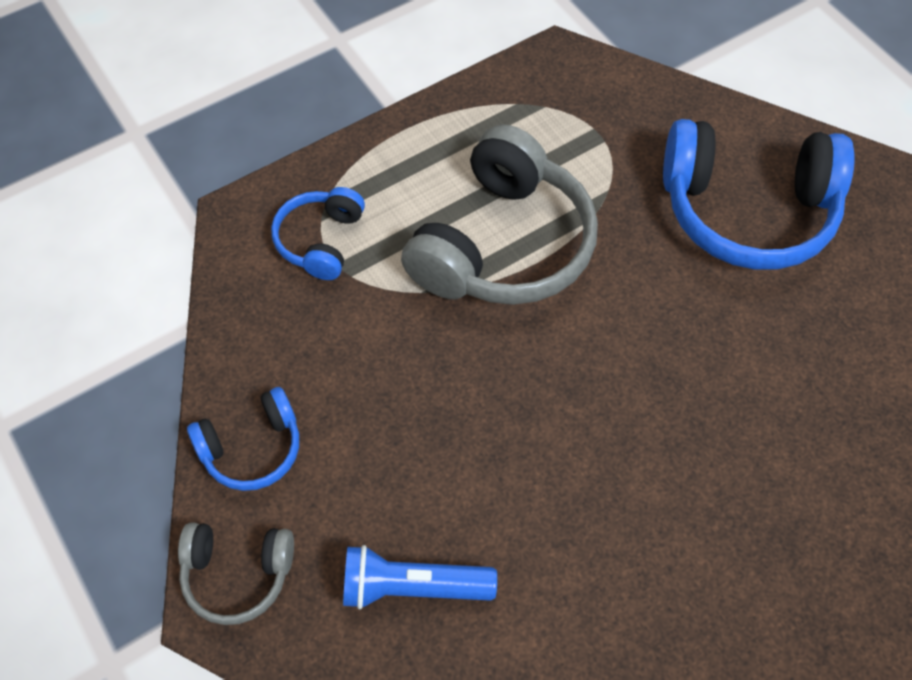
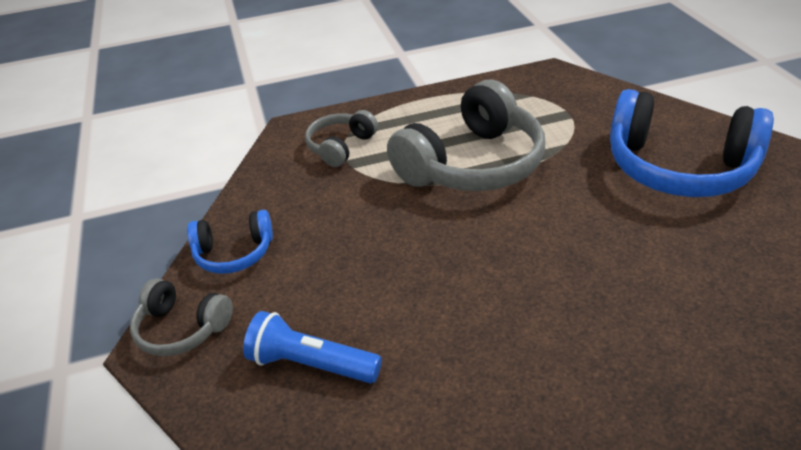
camera: 20 degrees right, 20 degrees down
(320, 241) = (341, 146): blue headphones -> grey headphones

